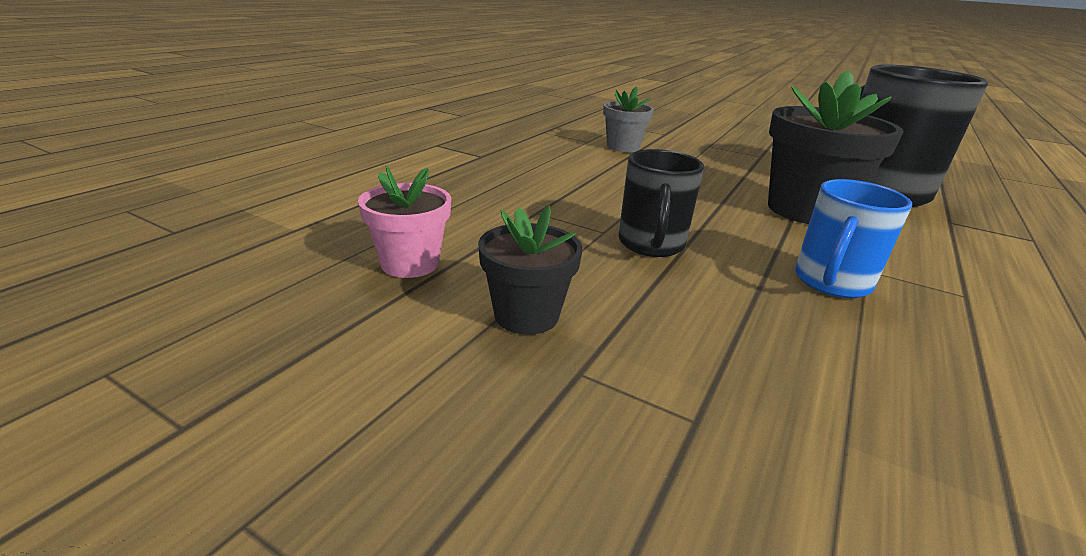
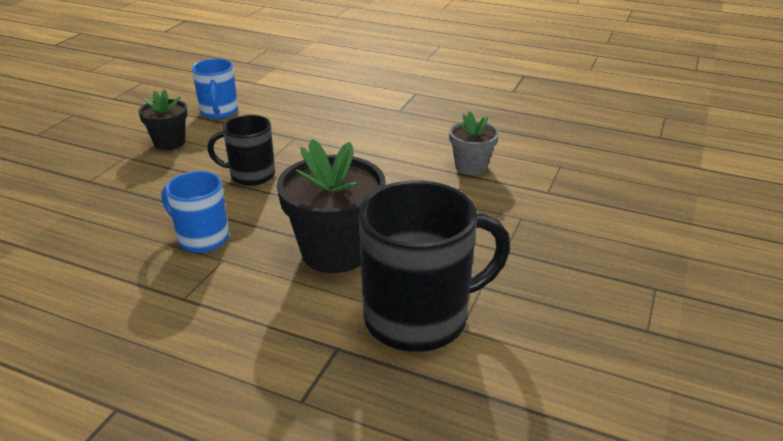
camera: 85 degrees right, 5 degrees up
(410, 263) = (219, 112): pink flower pot -> blue mug

